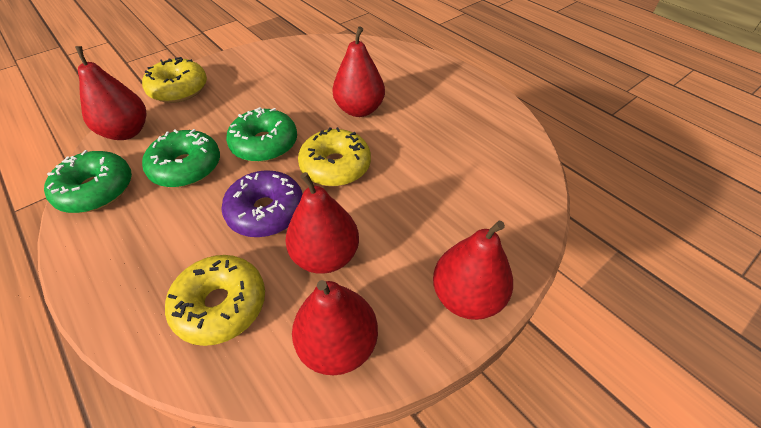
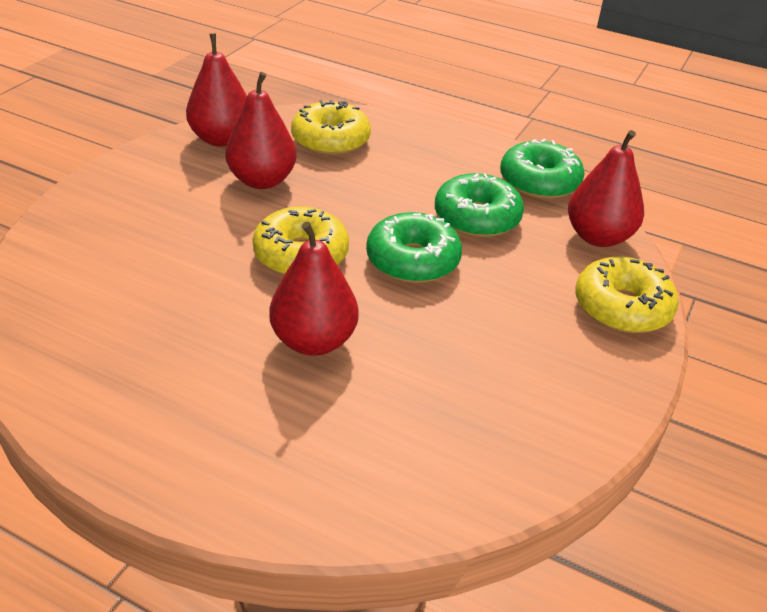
camera: 155 degrees right, 10 degrees down
(266, 211) = (347, 199): purple donut -> none
(466, 296) = (116, 179): red pear -> none

